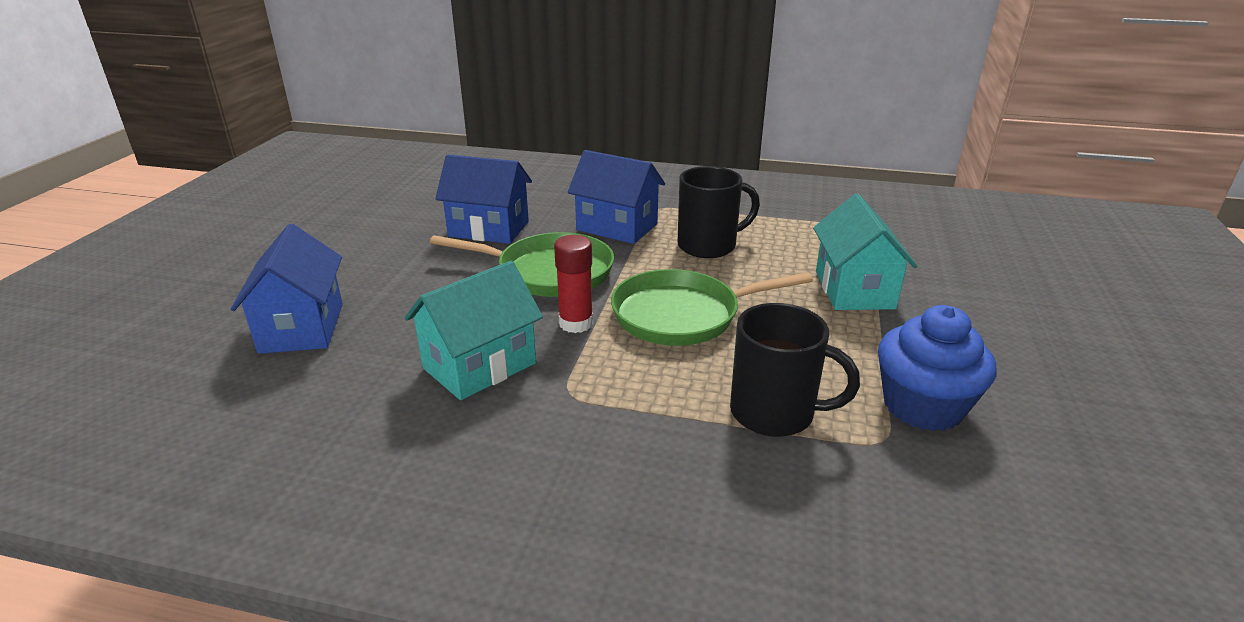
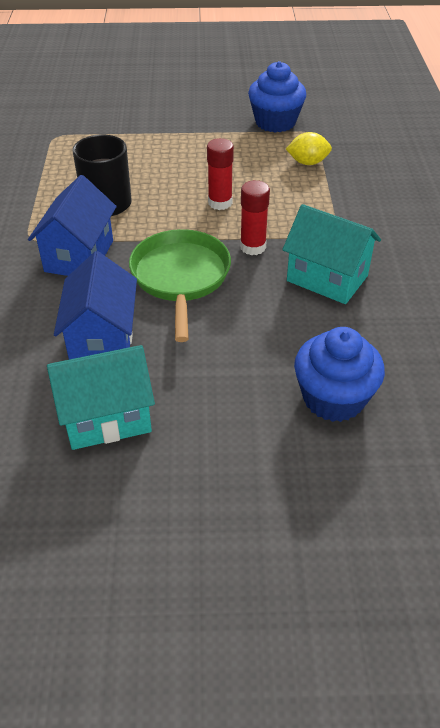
camera: 105 degrees left, 15 degrees up
(302, 328) = (333, 398): blue house -> blue cupcake
(682, 315) = (220, 203): green pan -> red glue stick
(775, 413) = (307, 162): black mug -> yellow lemon
(854, 290) = (157, 140): turquoise house -> turquoise house (106, 417)

